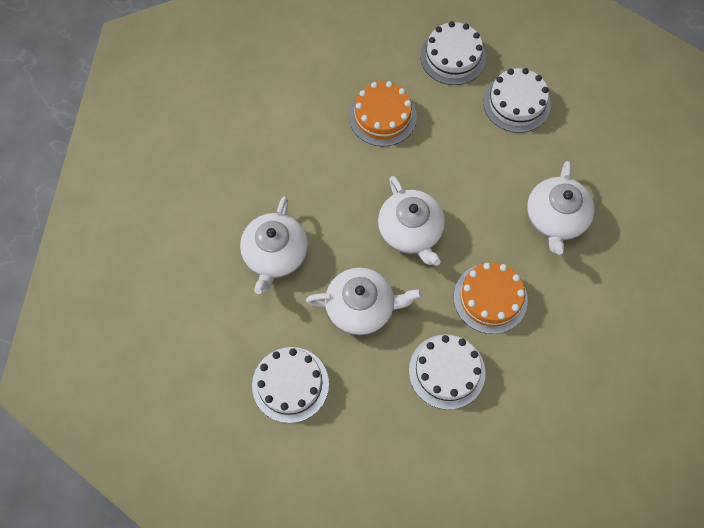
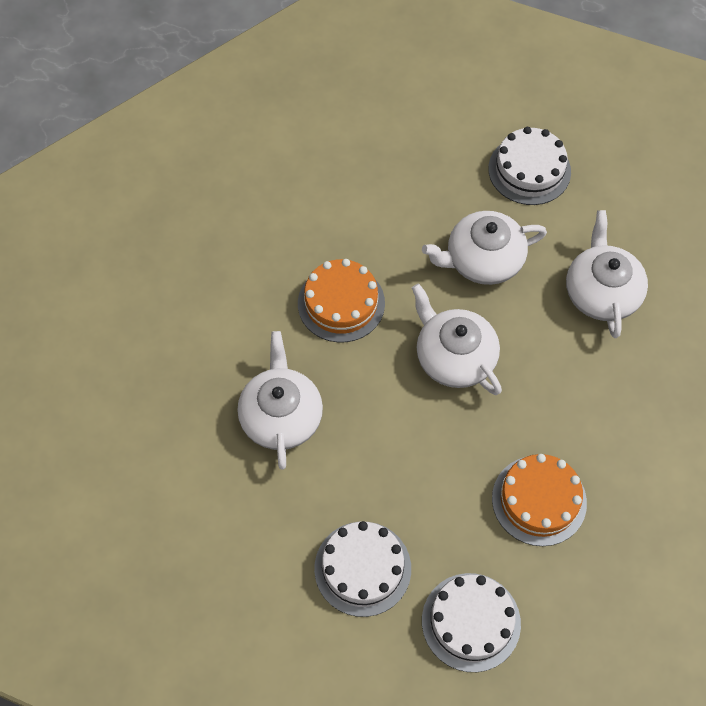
camera: 165 degrees right, 5 degrees down
(447, 371) = (371, 219): white cake -> none

